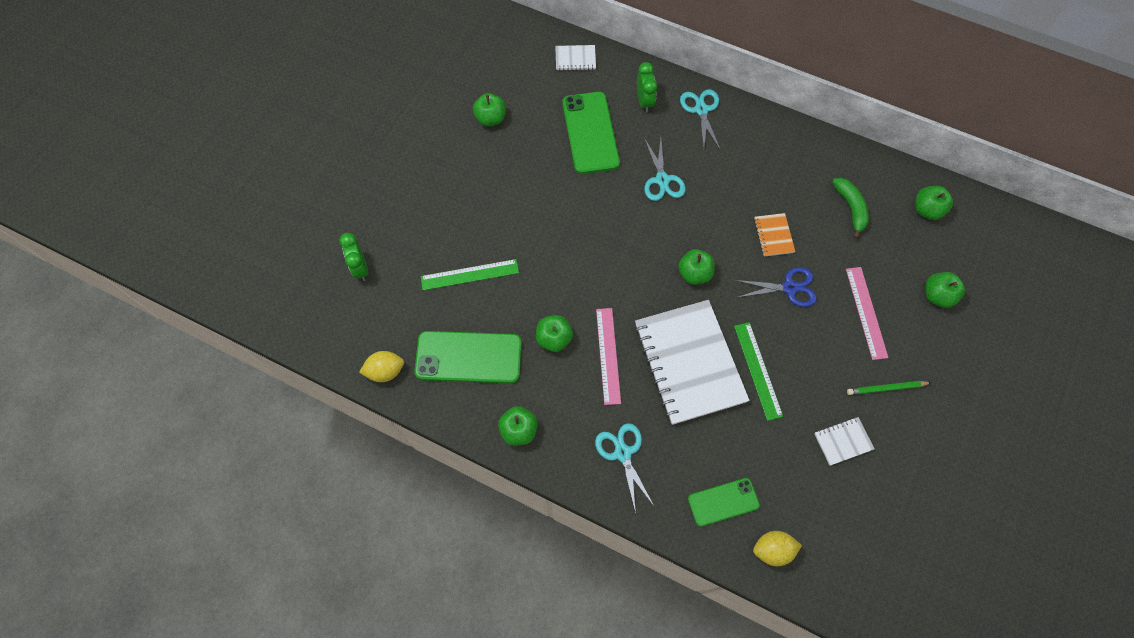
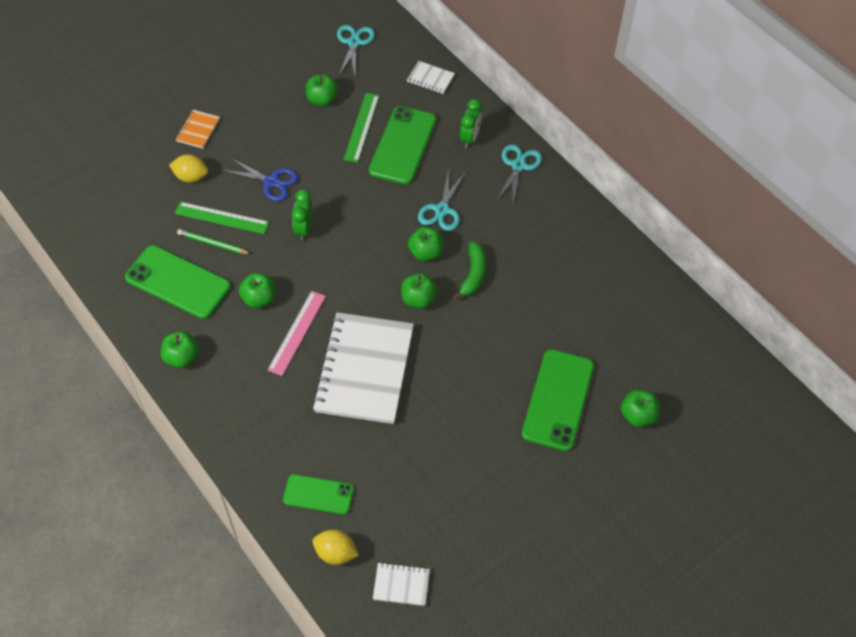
camera: 25 degrees right, 10 degrees down
(360, 268) = (135, 175): green clock -> green clock (304, 229)
(385, 371) = (104, 263): yellow lemon -> yellow lemon (191, 177)
(623, 453) = (257, 415): turquoise scissors -> turquoise scissors (354, 43)
(757, 370) = (422, 403): green ruler -> green ruler (361, 127)
(773, 235) = (514, 298): orange notebook -> orange notebook (198, 130)
(789, 288) = (499, 348): blue scissors -> blue scissors (271, 182)
(843, 441) = (460, 496): white notebook -> white notebook (401, 585)
(850, 208) = (605, 306): green banana -> green banana (473, 274)
(866, 312) = (558, 400): pink ruler -> green phone
(886, 388) = (532, 471): green pencil -> green pencil (212, 243)
(926, 210) = (679, 338): green apple -> green apple (426, 253)

